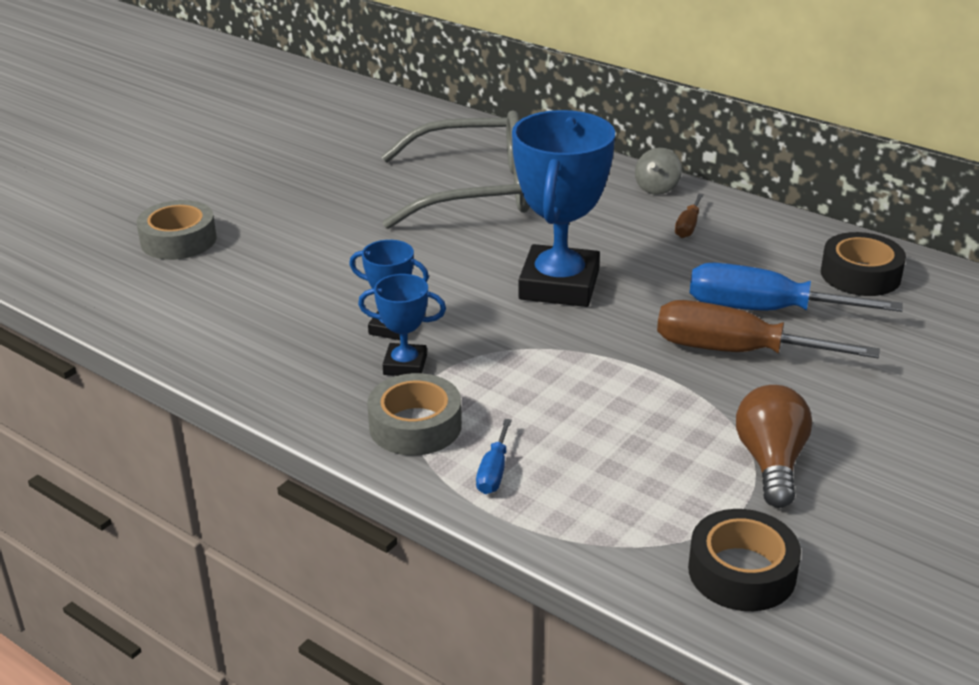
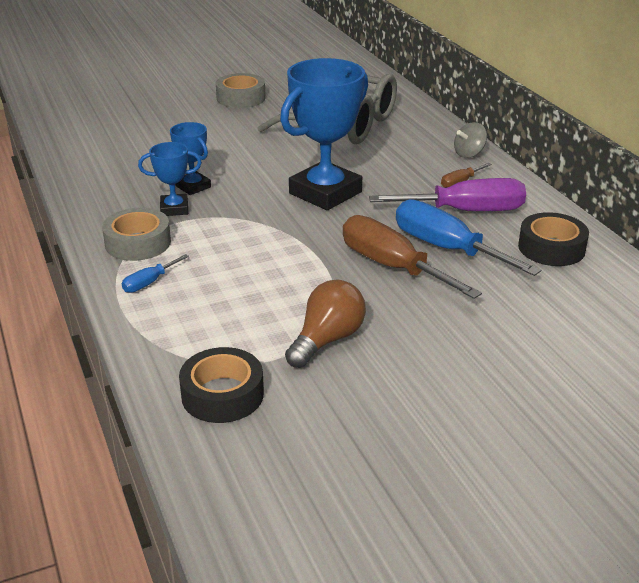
camera: 30 degrees right, 0 degrees up
(178, 240) = (137, 107): grey tape -> grey tape (241, 98)
(405, 365) = (174, 209): blue trophy -> blue trophy turned 45 degrees counterclockwise
(732, 259) = (465, 211): none -> purple screwdriver

